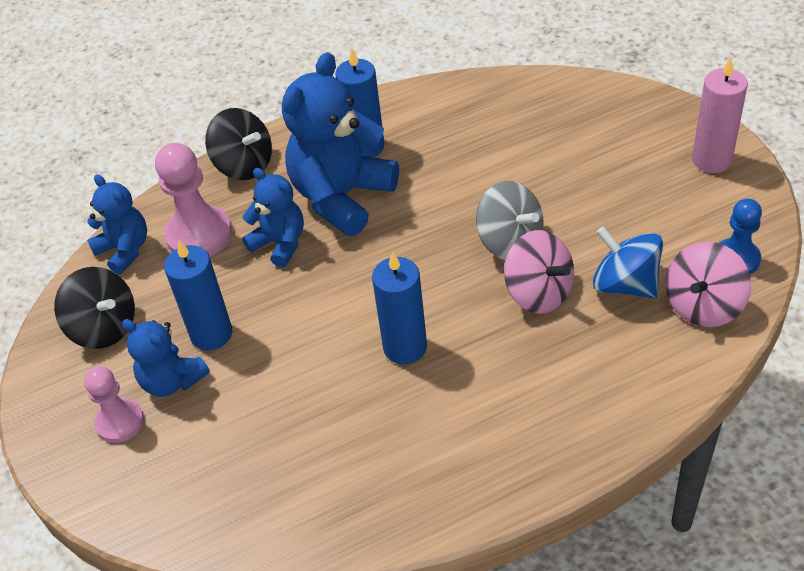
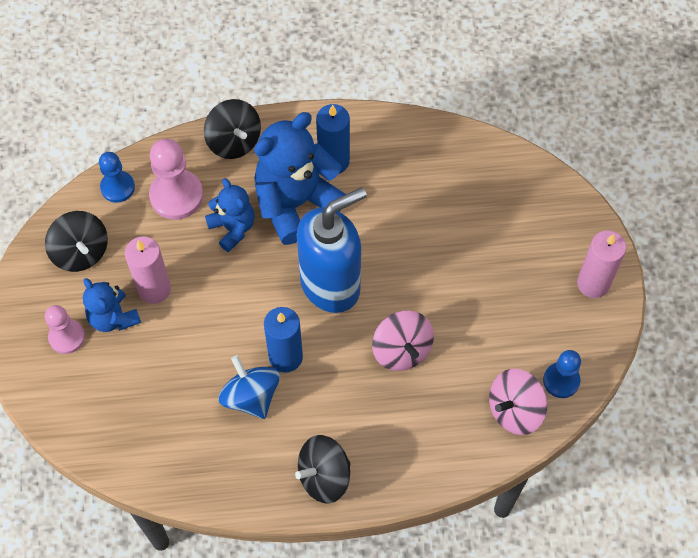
camera: 15 degrees right, 15 degrees up
(125, 250) = (117, 187): blue teddy bear -> blue pawn
(211, 334) = (154, 289): blue candle -> pink candle
(422, 258) = (331, 284): none -> blue soap dispenser
(510, 242) = (402, 297): grey spinning top -> none
(518, 457) = (324, 476): none -> black spinning top
(625, 284) = (468, 369): blue spinning top -> blue spinning top (251, 396)

